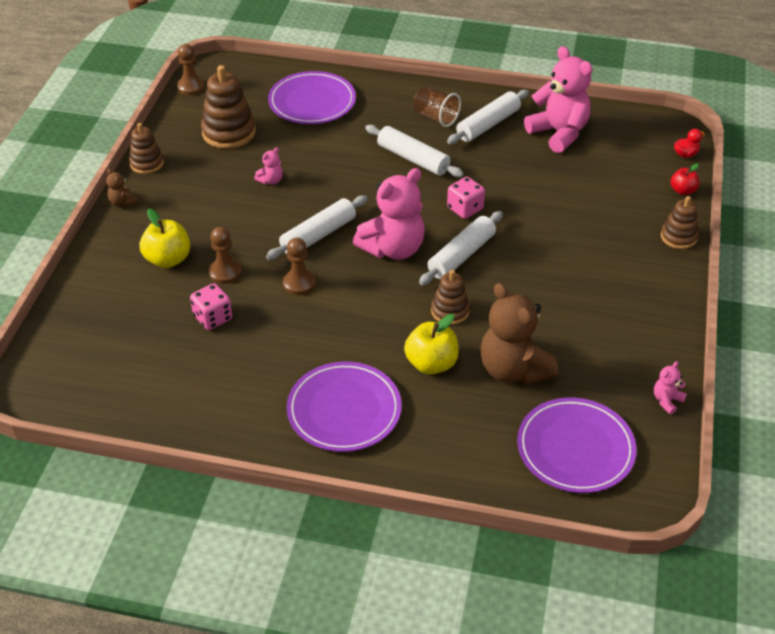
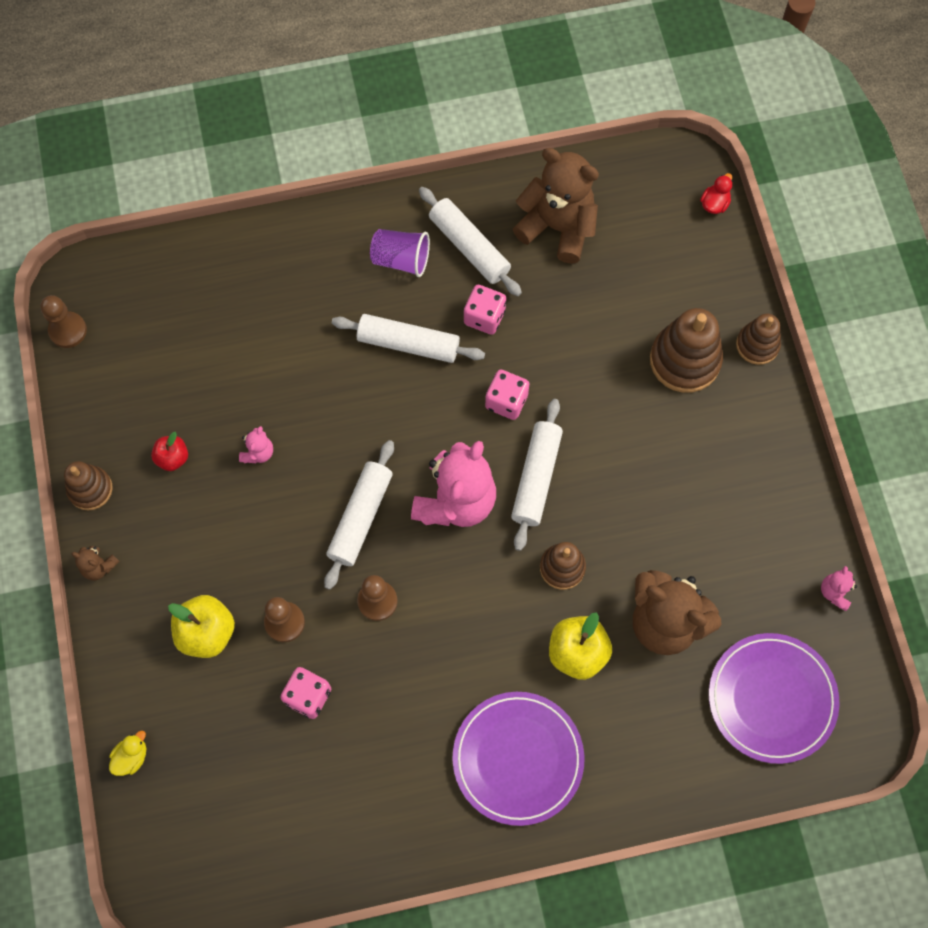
camera: 25 degrees left, 25 degrees up
(67, 307) = (131, 757): none -> yellow duck
(229, 132) = (162, 392): brown stacking toy -> brown stacking toy (685, 360)
(312, 102) = (236, 294): purple plate -> none
(435, 117) = (401, 260): brown cup -> purple cup
(476, 161) = (484, 317): none -> pink dice
(488, 125) = (469, 247): white rolling pin -> white rolling pin turned 60 degrees counterclockwise
(559, 133) = (557, 227): pink teddy bear -> brown teddy bear
(682, 191) = (734, 267): red apple -> red apple (173, 458)

